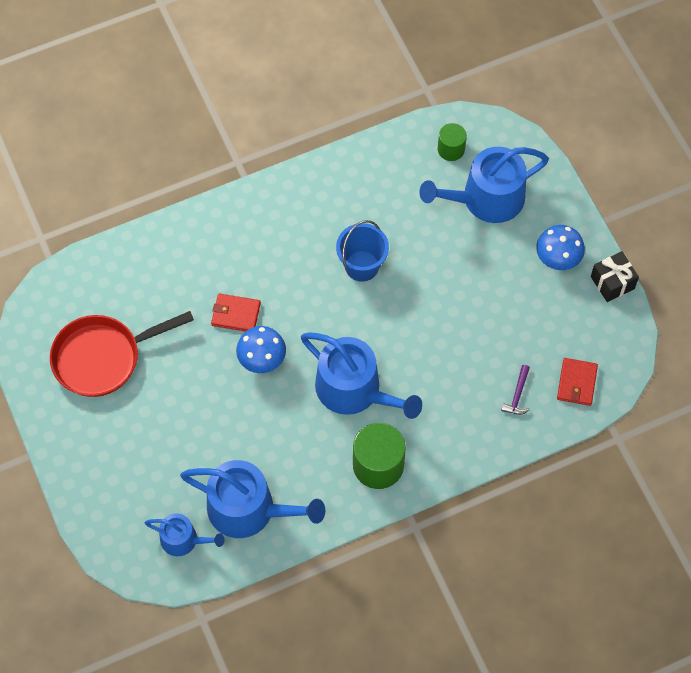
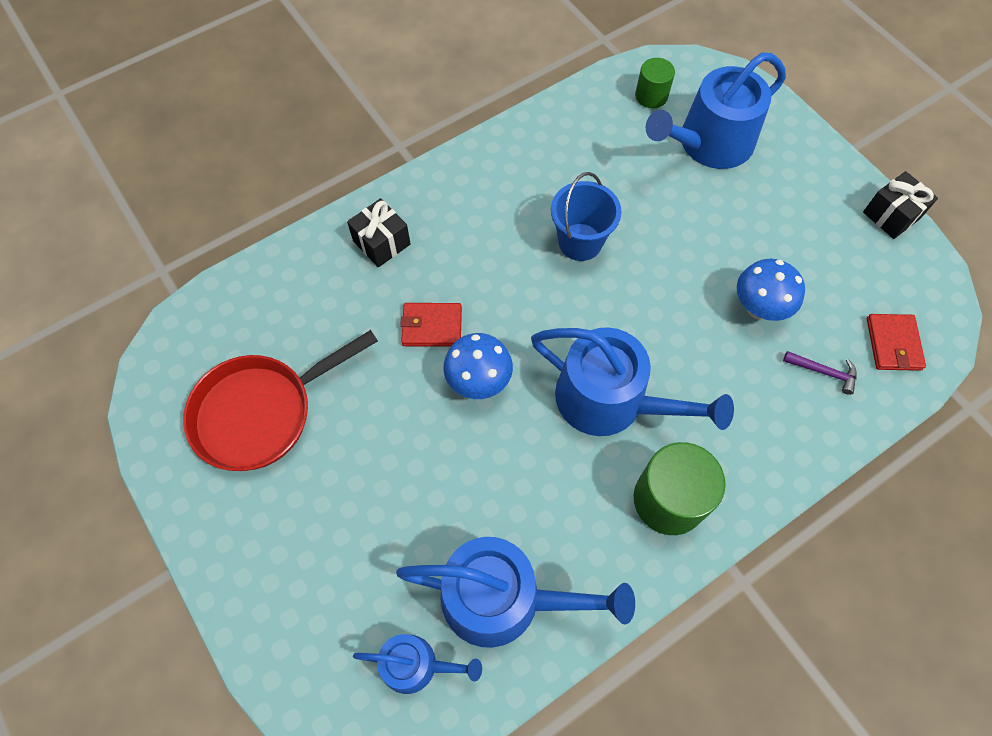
camera: 10 degrees left, 0 degrees up
(210, 242) = (381, 243): none -> black gift
(517, 395) = (824, 372): purple hammer -> purple hammer turned 75 degrees counterclockwise
(557, 260) = (816, 199): blue mushroom -> blue mushroom (758, 308)

